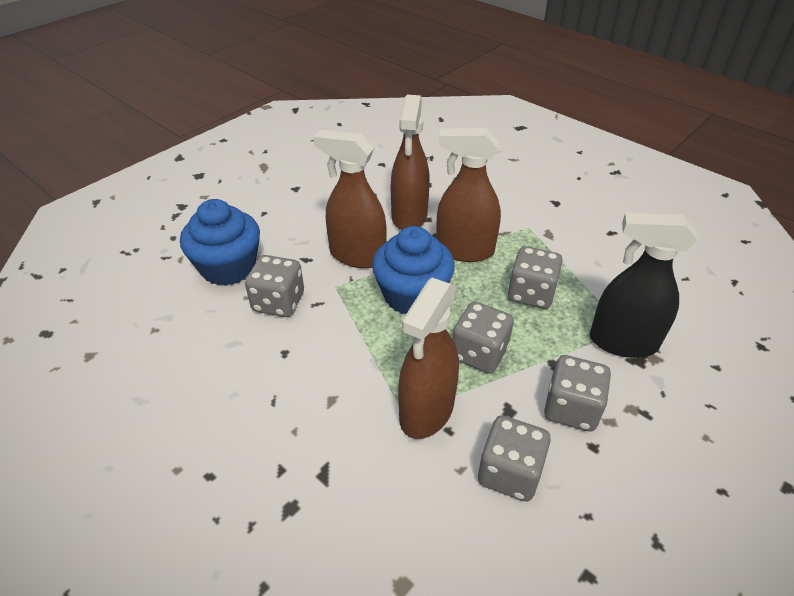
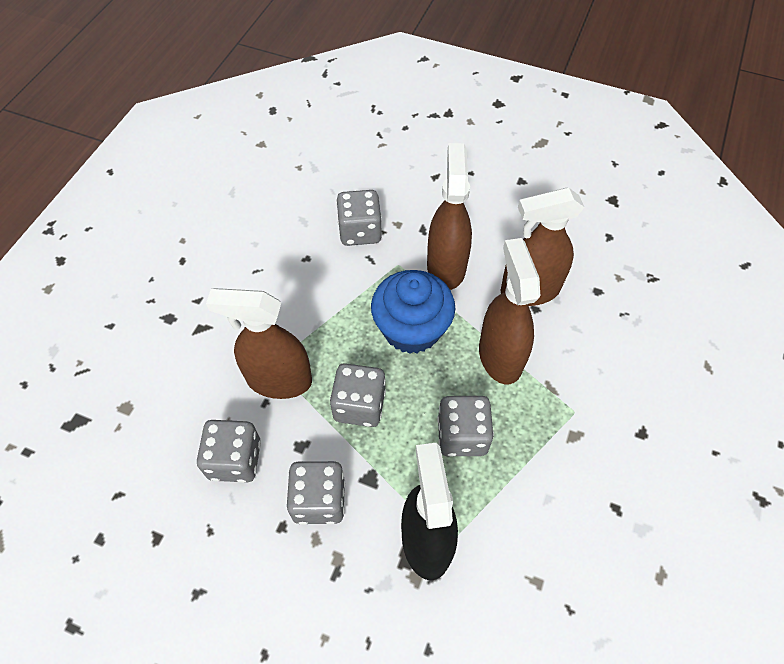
camera: 70 degrees right, 15 degrees up
(228, 267) = (386, 180): blue cupcake -> none

